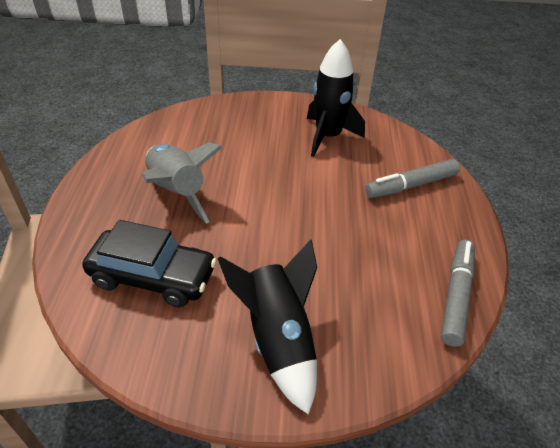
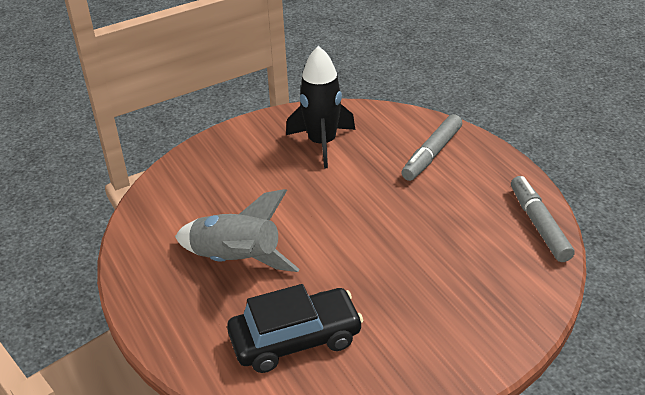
camera: 30 degrees left, 5 degrees down
(278, 339) = (444, 327): black rocket -> none

